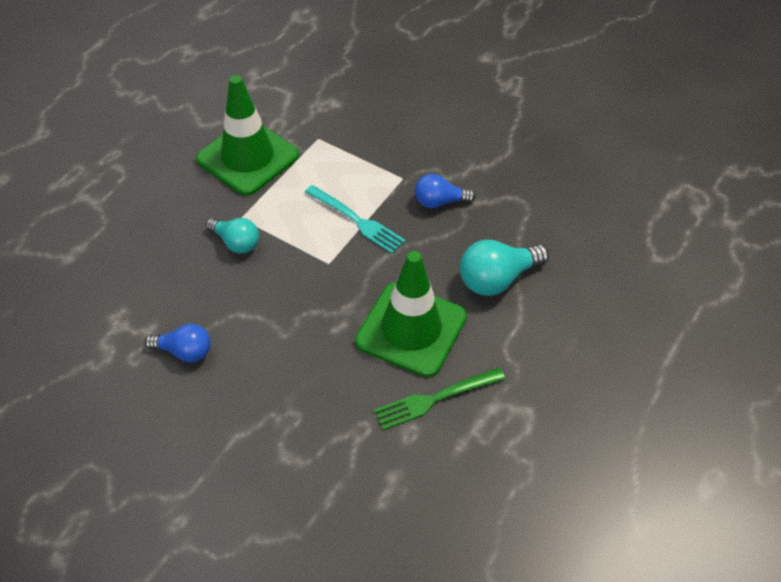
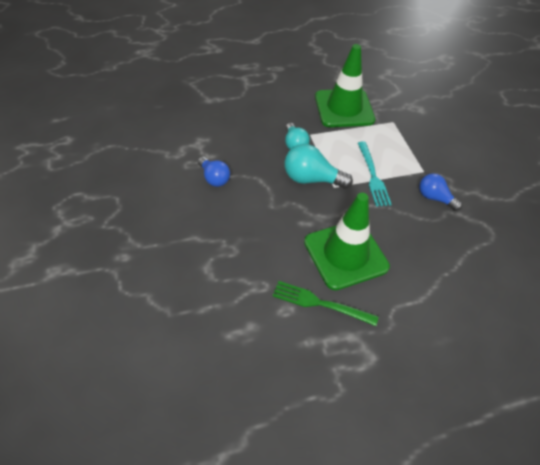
camera: 40 degrees right, 0 degrees up
(497, 279) = (429, 265): turquoise light bulb -> turquoise light bulb (311, 179)

